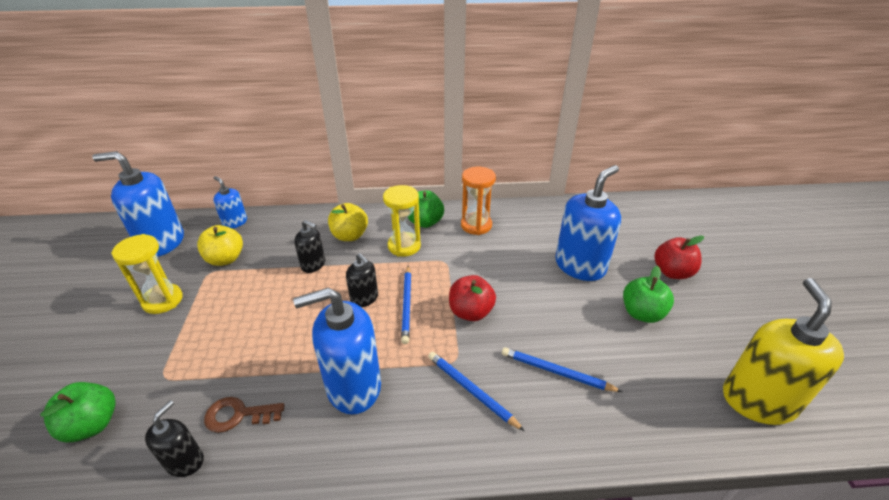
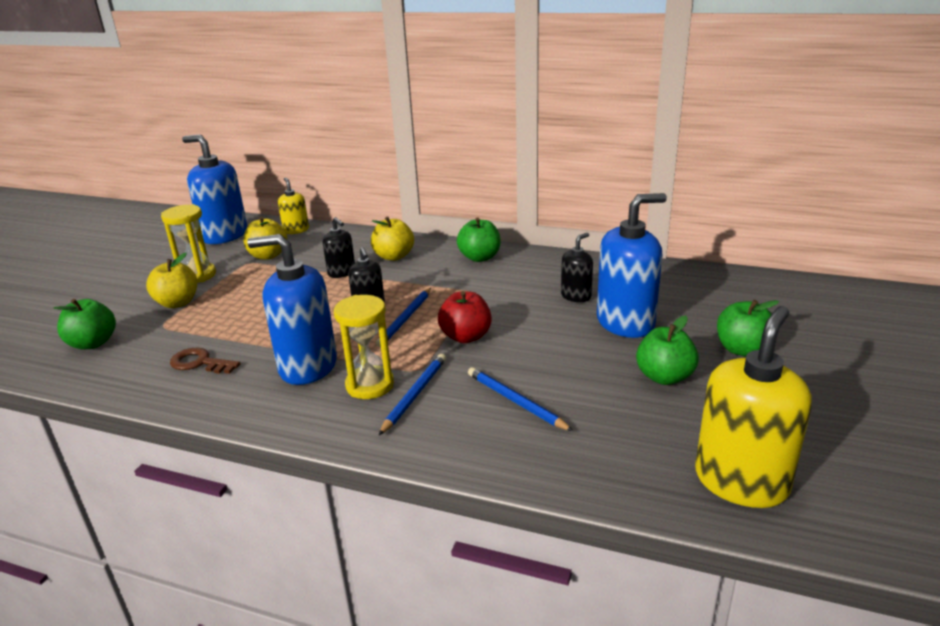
camera: 25 degrees right, 10 degrees down
(162, 342) = (177, 303): none -> yellow apple
(185, 461) = (140, 381): black soap dispenser -> black soap dispenser (576, 296)
(235, 222) = (296, 230): blue soap dispenser -> yellow soap dispenser
(404, 246) = (441, 273): yellow hourglass -> yellow hourglass (370, 385)
(471, 391) = (414, 395): blue pencil -> blue pencil turned 45 degrees clockwise
(476, 225) = (534, 269): orange hourglass -> none
(672, 272) = (742, 349): red apple -> green apple

